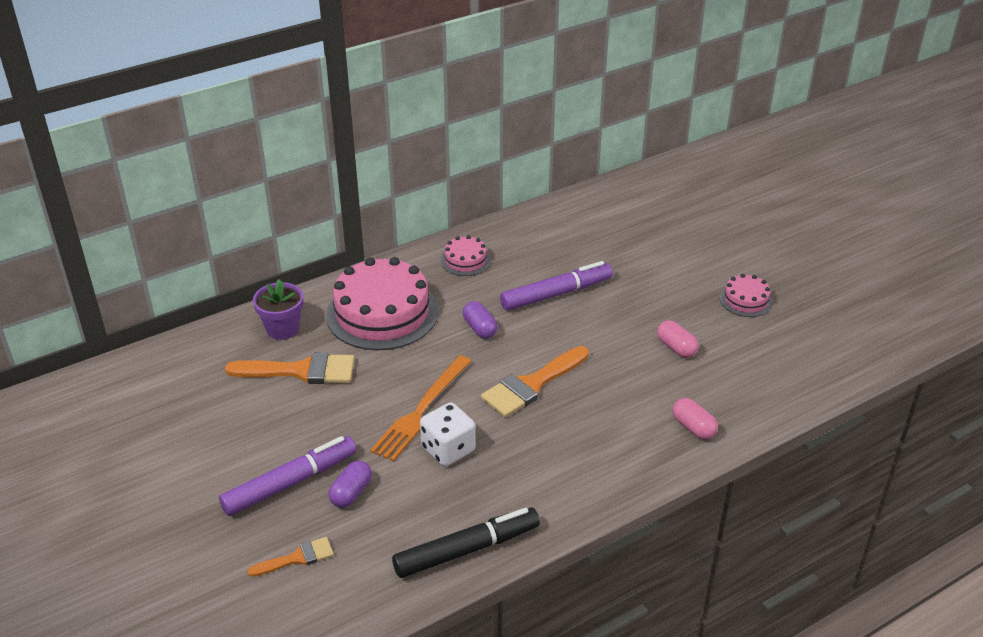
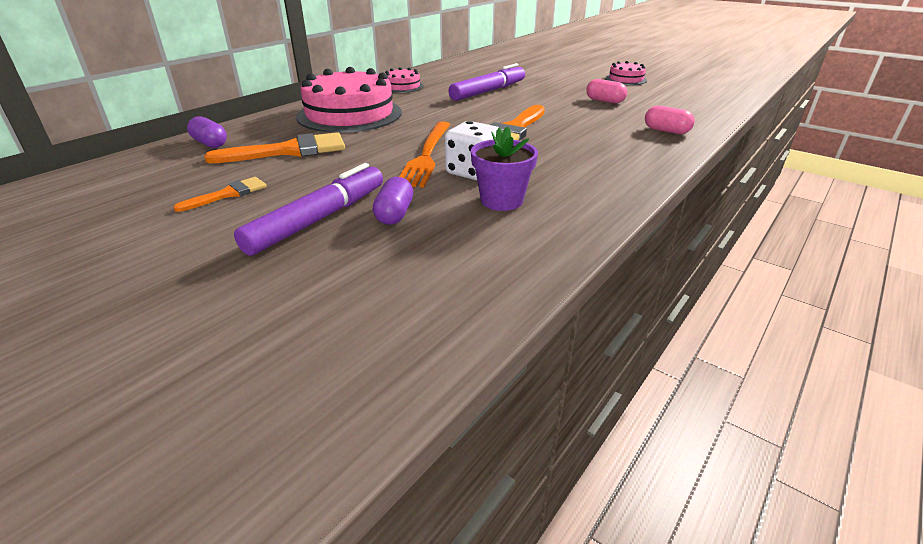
camera: 20 degrees left, 5 degrees down
(282, 329) = (257, 132): purple flower pot -> purple flower pot (501, 200)
(297, 558) = (362, 275): orange brush -> orange brush (228, 194)
(467, 550) = (555, 230): black marker -> none
(480, 328) = (442, 111): purple capsule -> purple capsule (210, 144)

